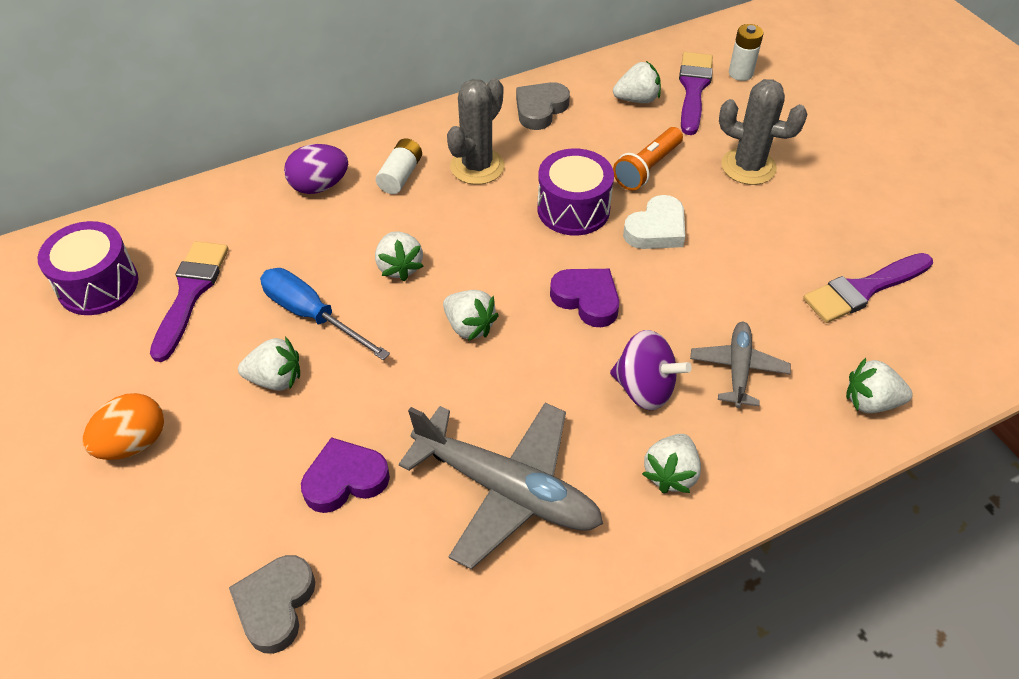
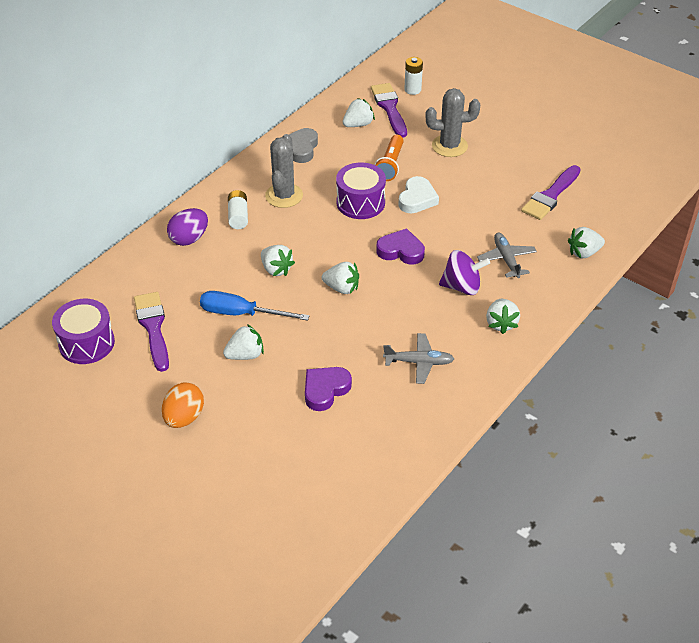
camera: 25 degrees left, 5 degrees down
(275, 605) = (330, 461): grey heart -> none
(507, 489) = (419, 362): grey plane -> grey plane, size x0.55

